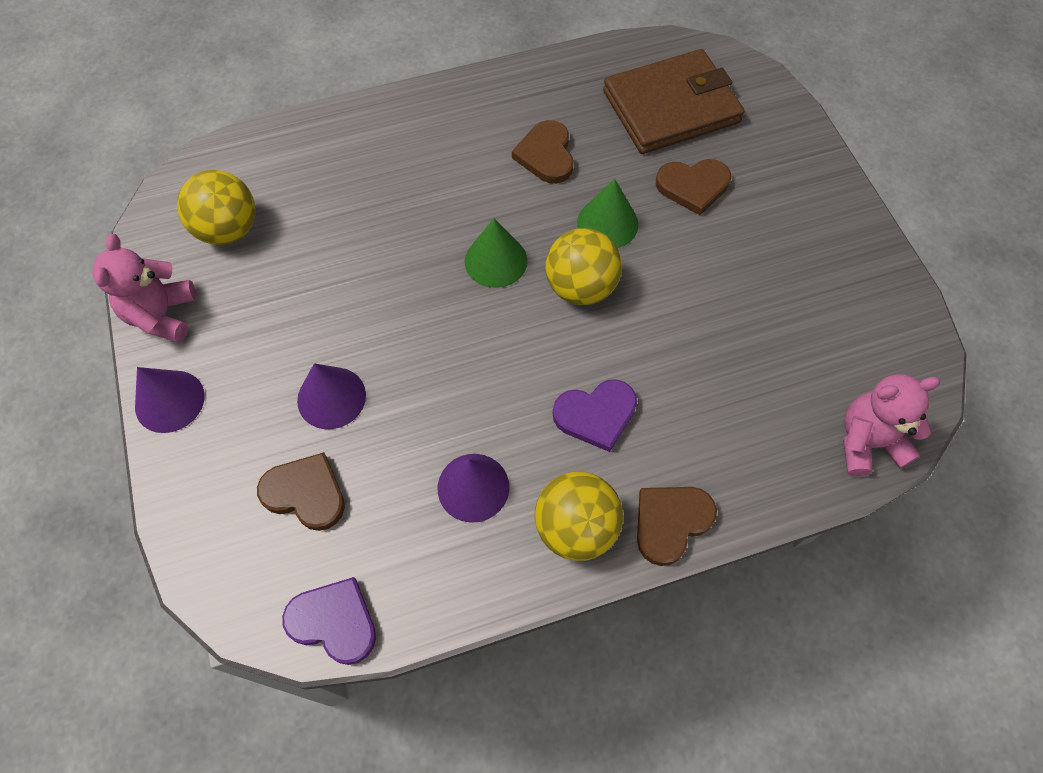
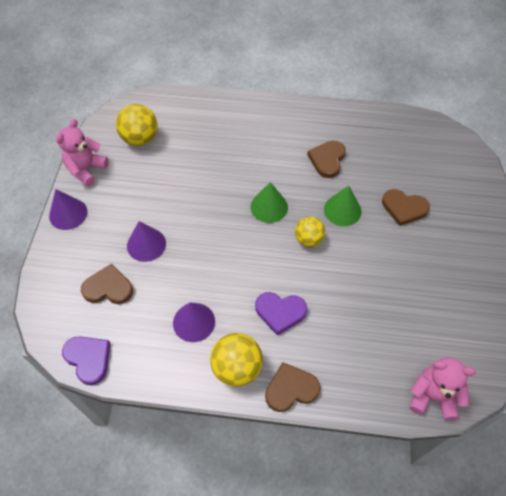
camera: 25 degrees right, 5 degrees down
(305, 493) = (108, 288): brown heart -> brown heart turned 45 degrees counterclockwise
(581, 287) = (308, 239): yellow ball -> yellow ball, size x0.67
(671, 107) = (414, 158): brown wallet -> none

